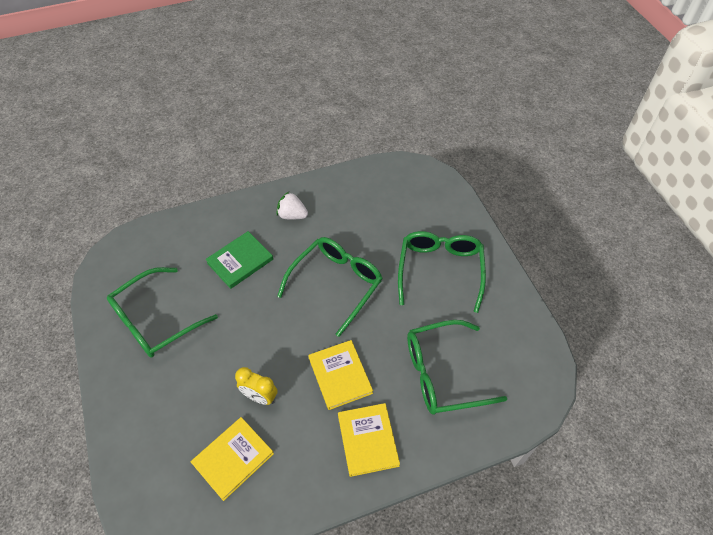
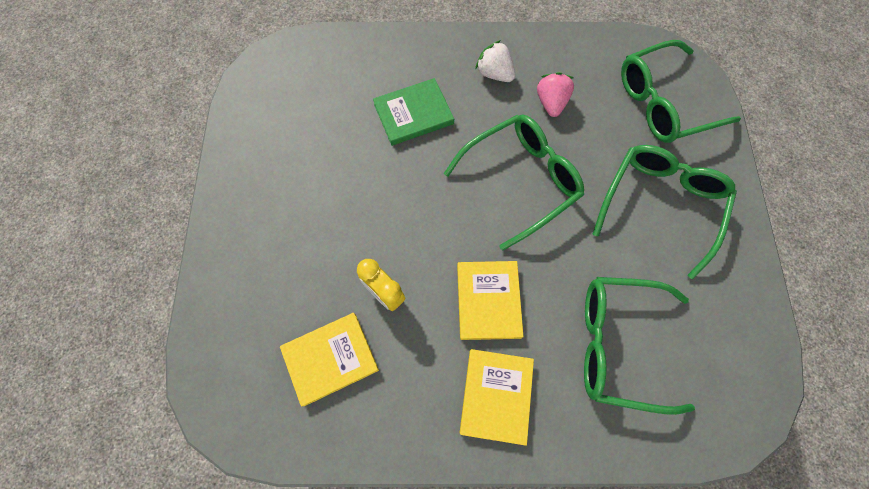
camera: 20 degrees right, 15 degrees up
(155, 321) = (294, 157): green glasses -> green glasses (663, 103)
(340, 223) = (551, 103): none -> pink strawberry

